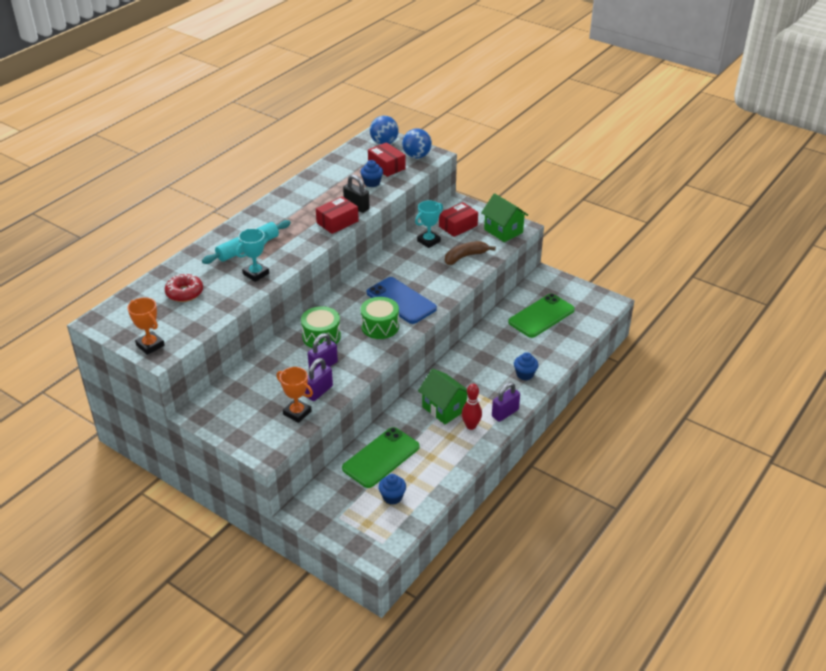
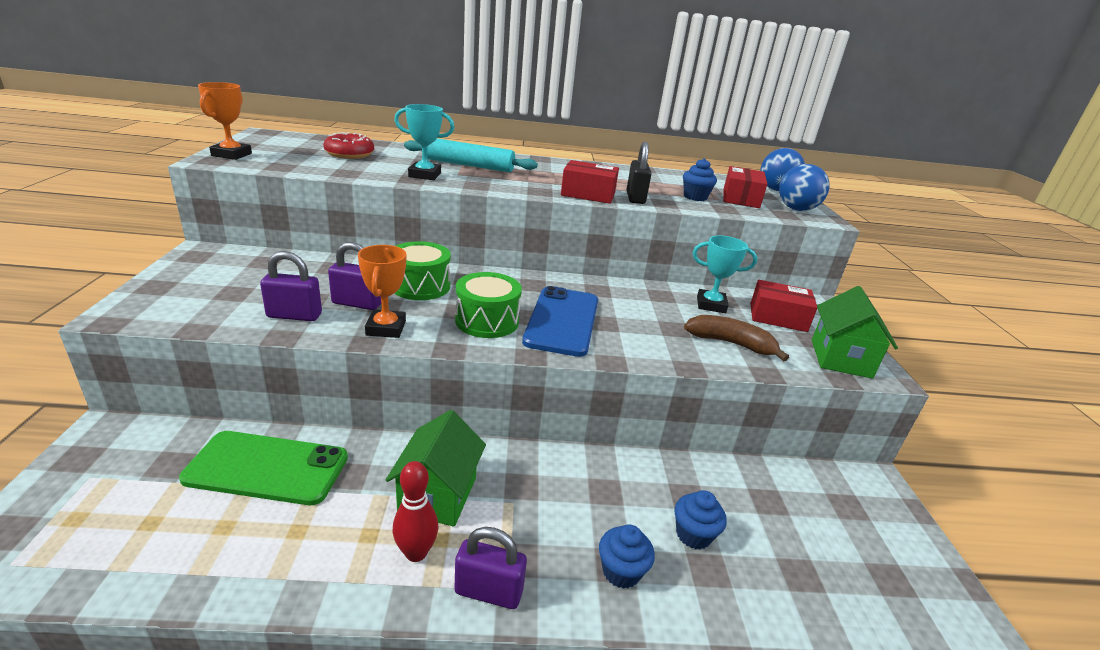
camera: 50 degrees right, 10 degrees down
(297, 413) = (233, 312): orange trophy -> orange trophy (386, 328)
(392, 497) = (160, 523): blue cupcake -> blue cupcake (693, 535)
(541, 316) = (787, 523): green phone -> none

